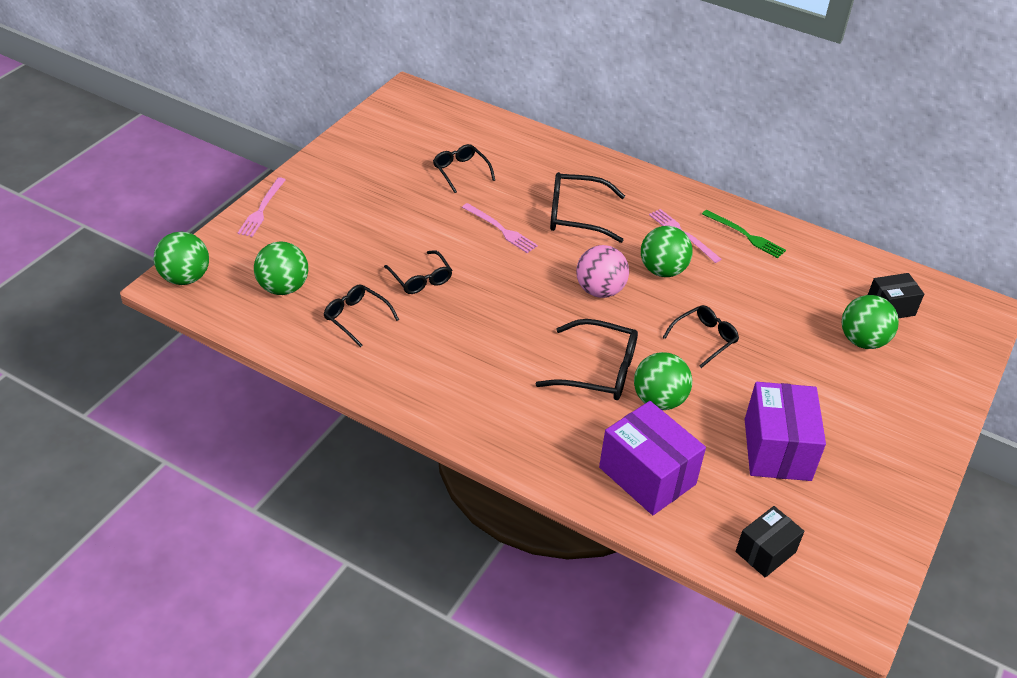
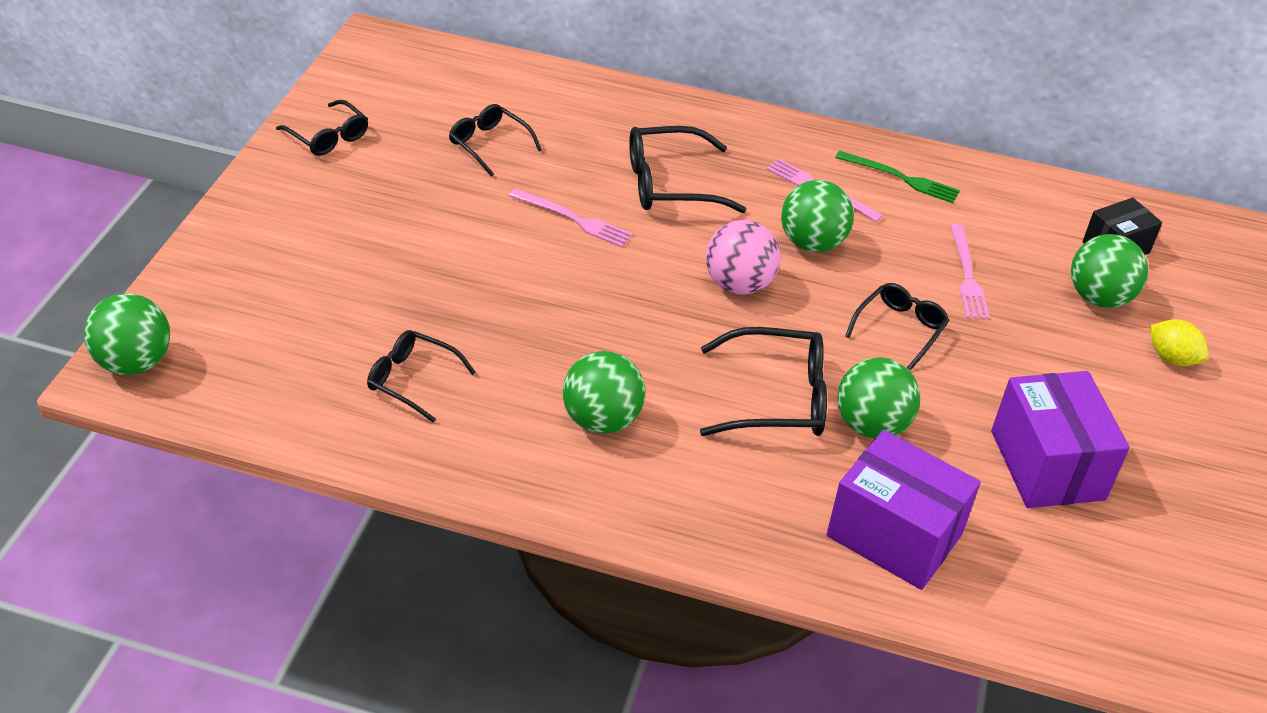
camera: 15 degrees left, 0 degrees up
(262, 209) = (218, 241): pink fork -> pink fork (967, 275)
(283, 288) = (289, 353): green ball -> green ball (602, 420)
(420, 279) = (485, 307): black glasses -> black glasses (328, 137)
(765, 552) = (1084, 610): black box -> none
(902, 392) = (1171, 358): none -> yellow lemon

